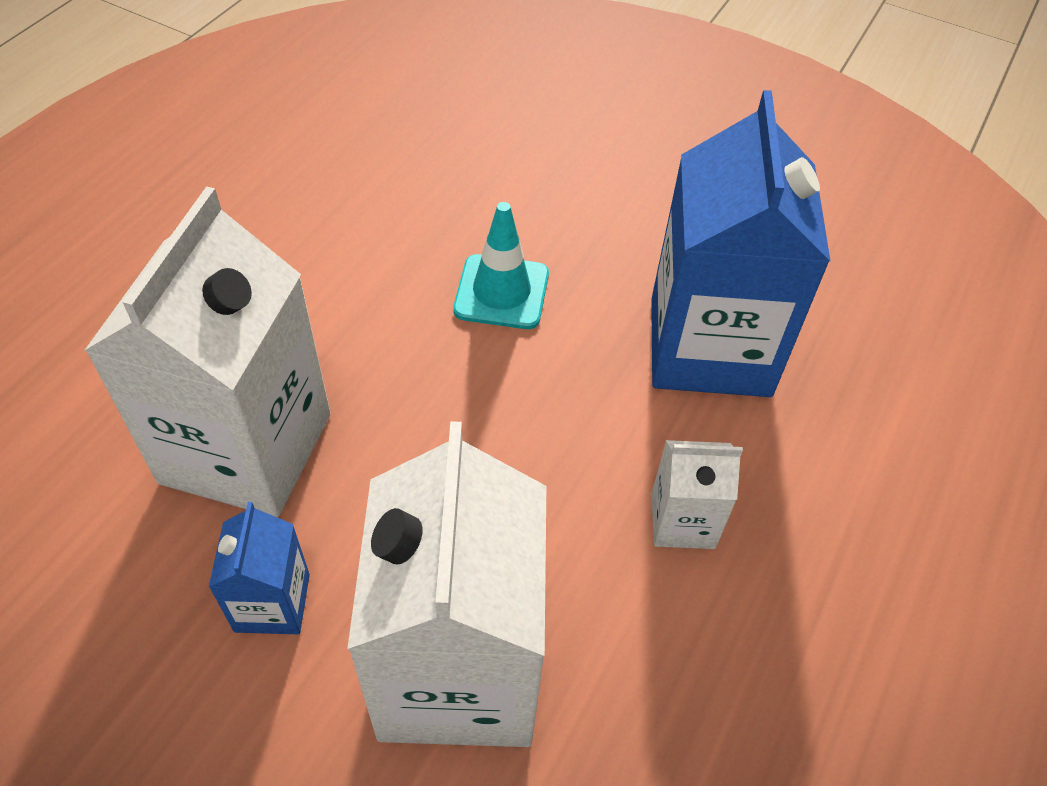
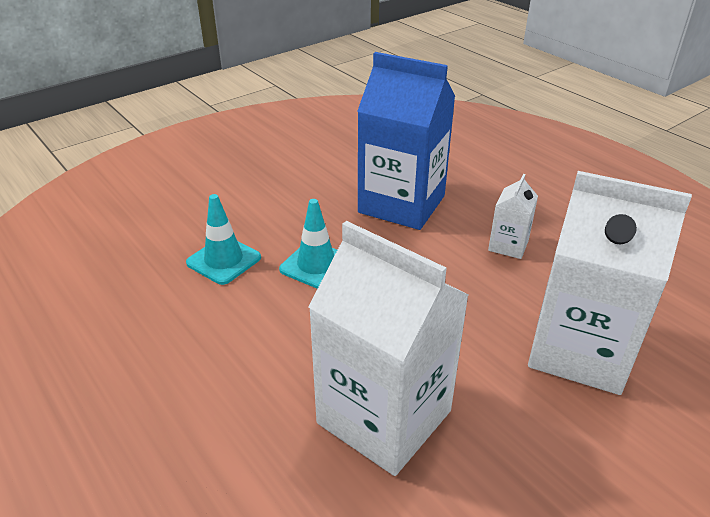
camera: 65 degrees left, 15 degrees down
(272, 602) = (516, 427): blue carton -> none
(464, 199) = (224, 260): none -> turquoise traffic cone

